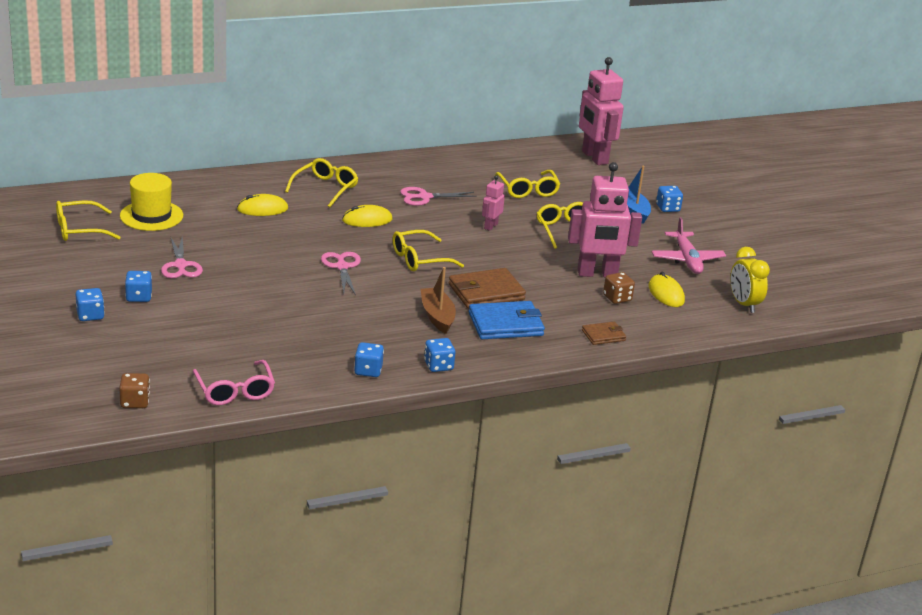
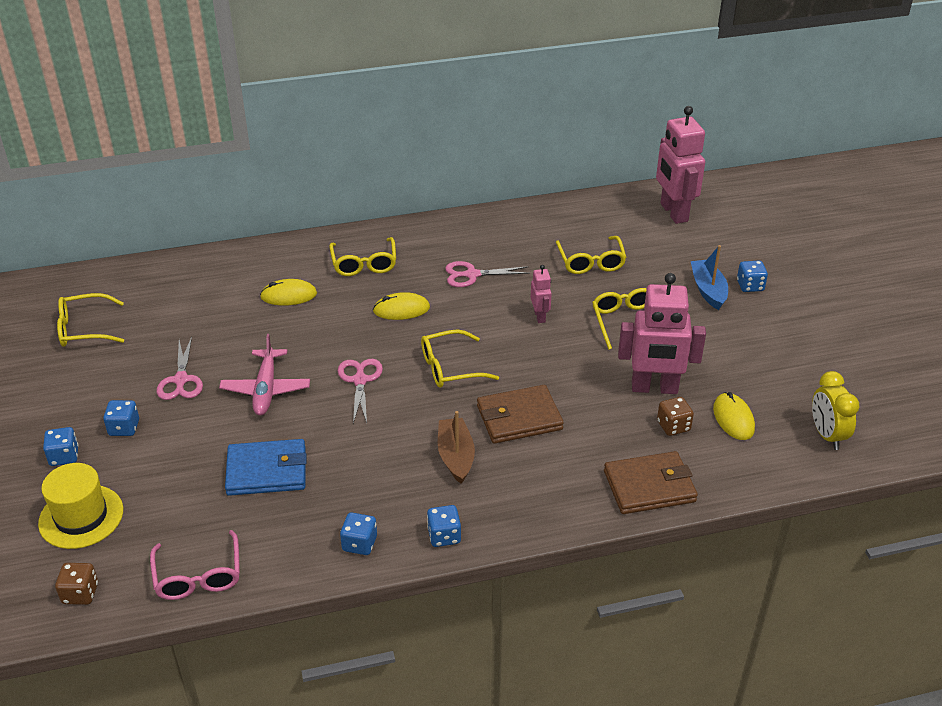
camera: 10 degrees right, 10 degrees up
(151, 216) = (166, 307): yellow hat -> yellow hat (81, 516)
(325, 188) = (364, 264): yellow glasses -> yellow glasses turned 135 degrees clockwise
(490, 226) = (540, 316): pink robot -> pink robot turned 135 degrees clockwise
(505, 324) = (534, 469): blue wallet -> blue wallet (266, 471)
(603, 335) = (649, 486): brown wallet -> brown wallet, size x1.80
(687, 260) = (764, 365): pink plane -> pink plane (266, 389)

